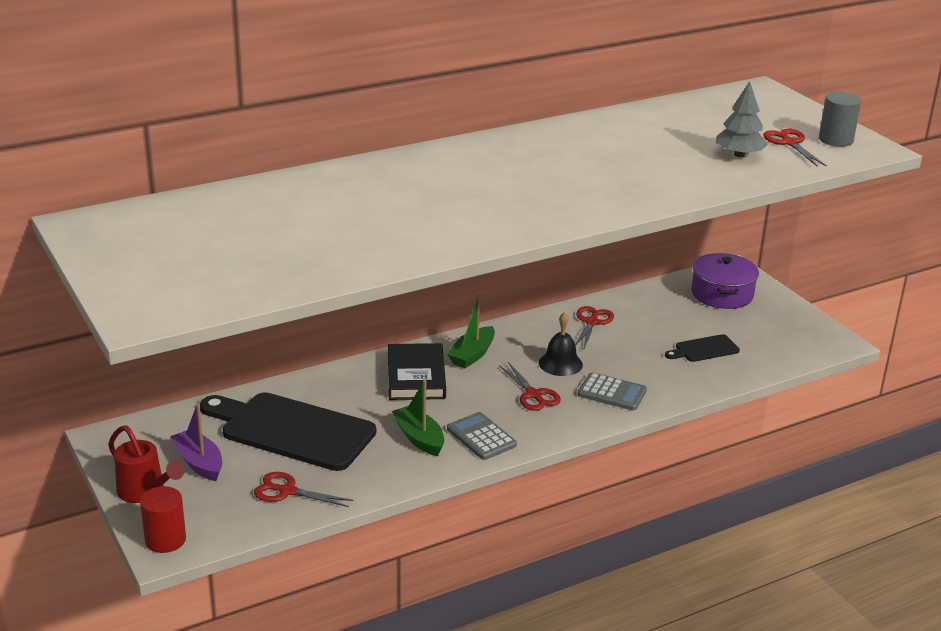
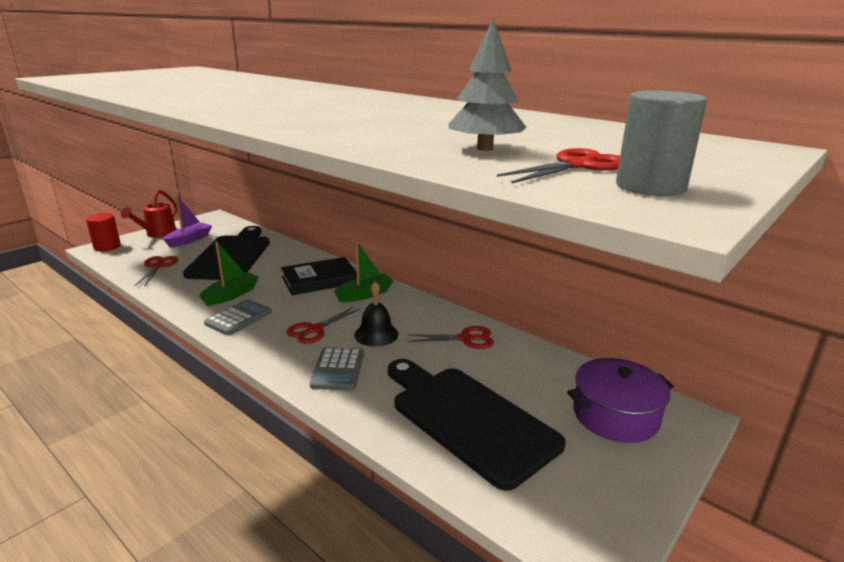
camera: 70 degrees right, 5 degrees down
(472, 355) = (365, 294): green boat -> green boat turned 135 degrees clockwise
(704, 349) = (468, 418): black cutting board -> black cutting board, size x2.16

